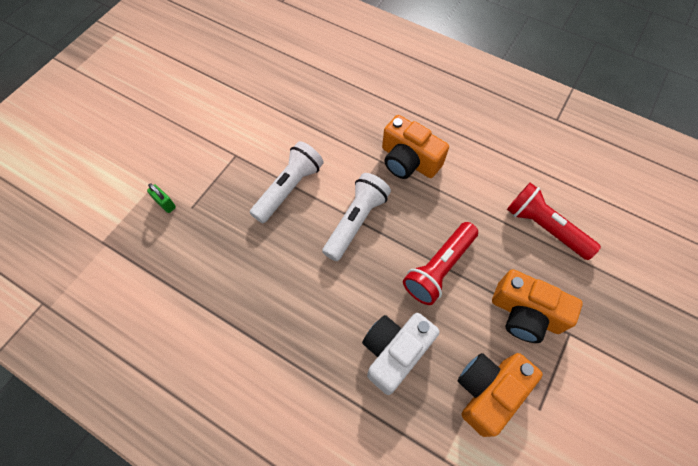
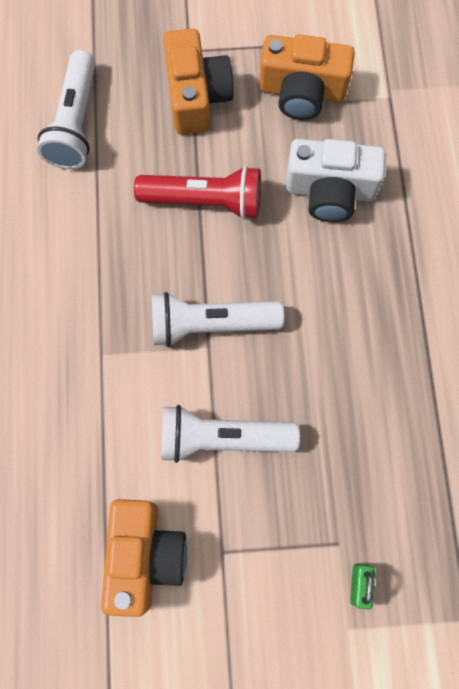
camera: 125 degrees left, 10 degrees up
(408, 160) = (77, 317): orange camera -> orange camera (144, 555)
(544, 227) = (75, 123): red flashlight -> white flashlight

